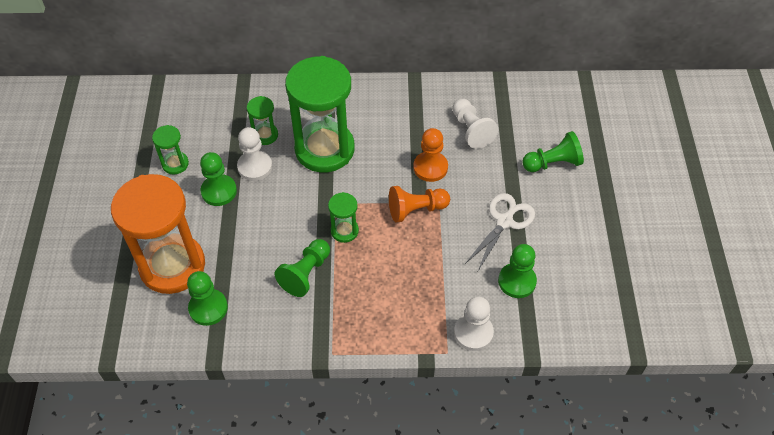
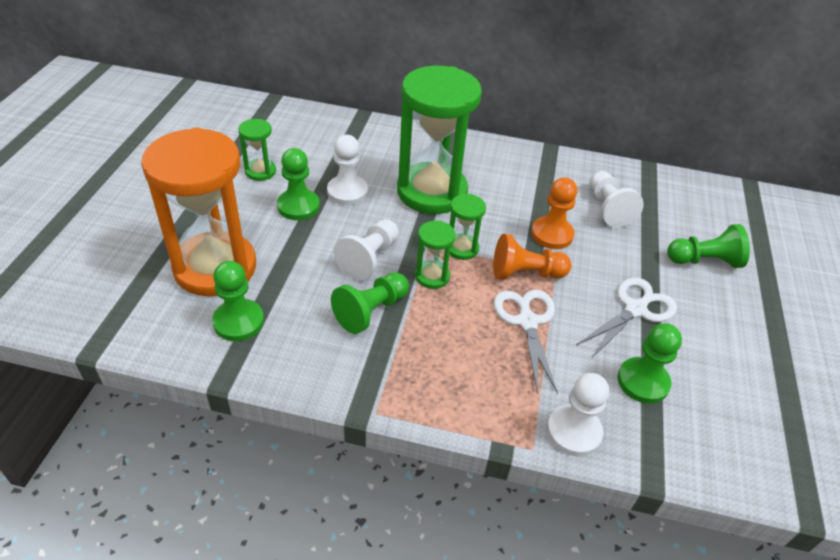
camera: 10 degrees right, 10 degrees down
(265, 135) = (369, 166): green hourglass -> green hourglass (462, 248)
(291, 227) = (369, 258): none -> white pawn
(425, 253) = (527, 322): none -> white scissors

